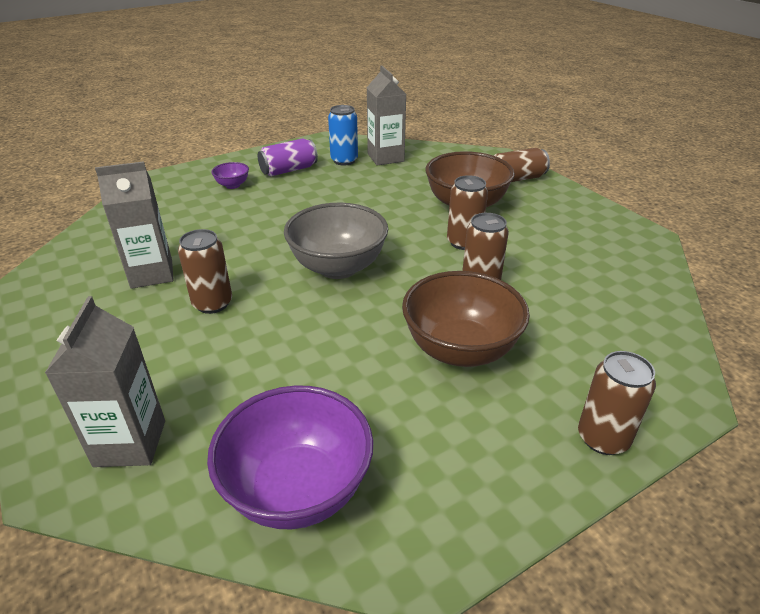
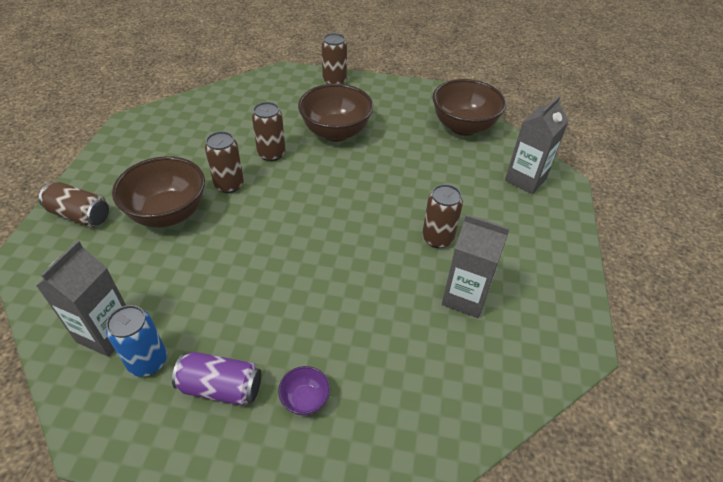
camera: 140 degrees left, 10 degrees up
(298, 489) = (463, 127): purple bowl -> brown bowl
(338, 267) = (331, 217): grey bowl -> none

